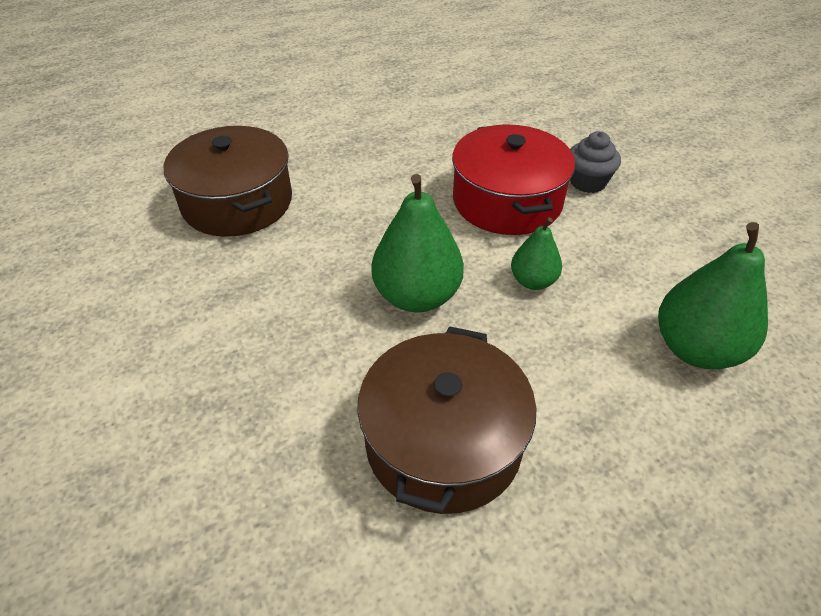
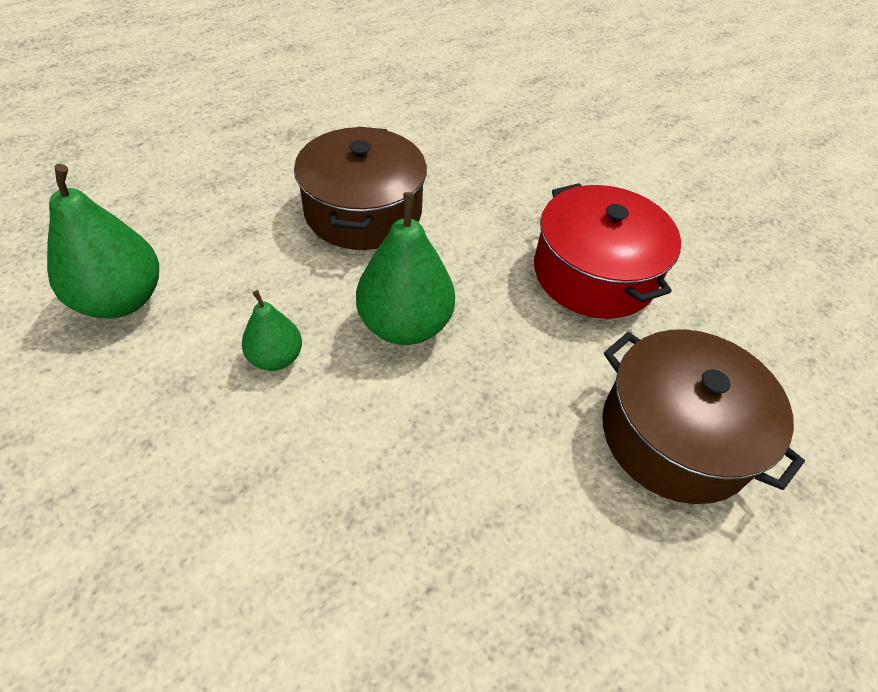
camera: 165 degrees right, 5 degrees up
(507, 201) = (298, 494): red pot -> red pot (594, 273)
(588, 182) = (153, 565): grey cupcake -> none

